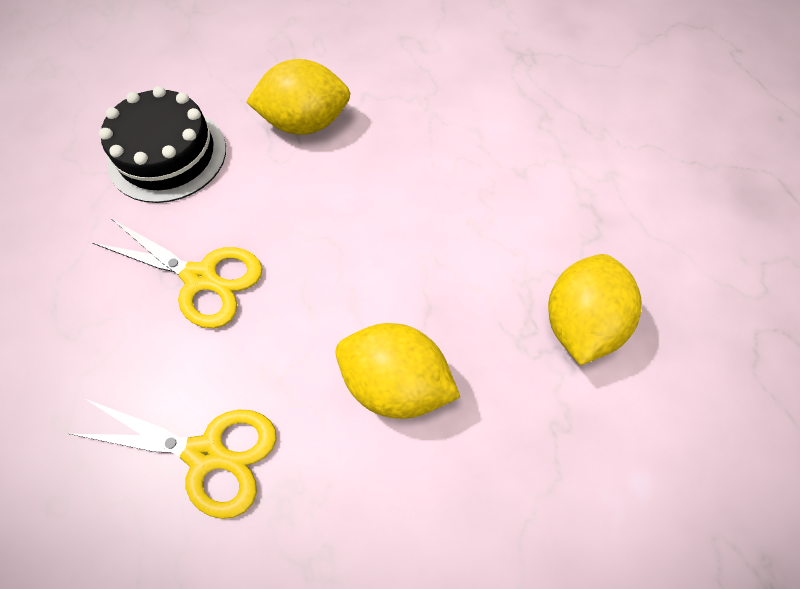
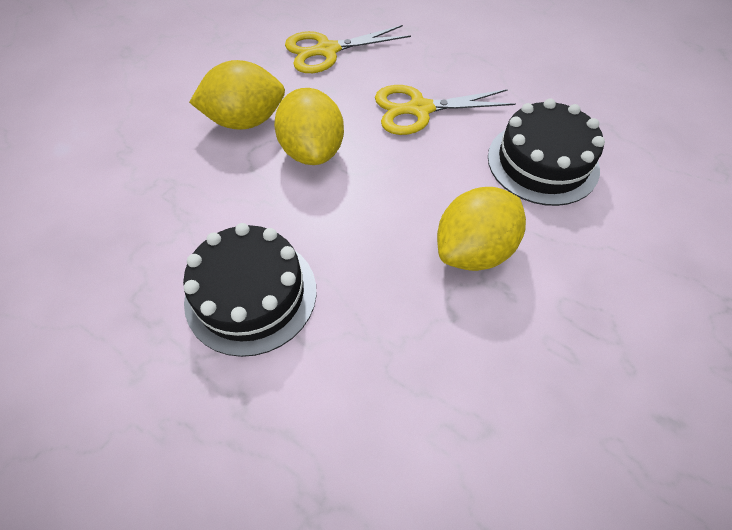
camera: 145 degrees right, 5 degrees down
(499, 184) = (251, 294): none -> black cake
(580, 324) = (128, 215): yellow lemon -> yellow lemon (312, 151)

